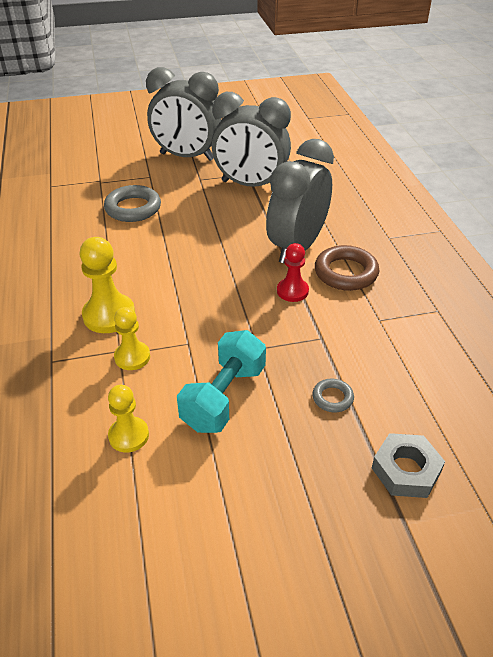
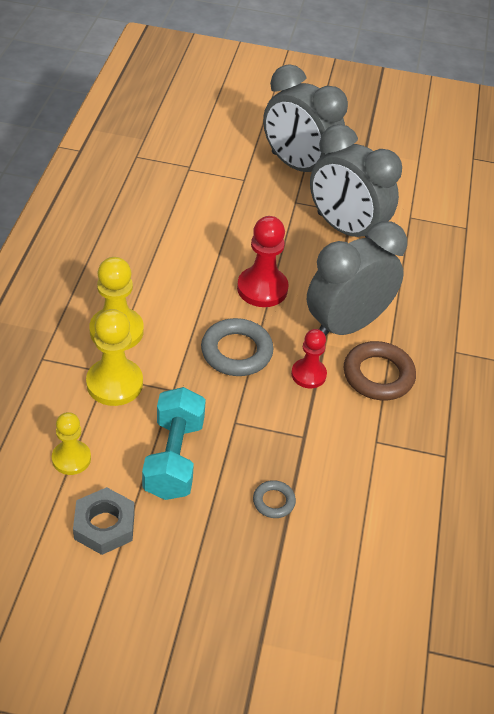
camera: 20 degrees right, 5 degrees up
(132, 357) = (114, 383): yellow pawn -> yellow pawn, size x1.56
(133, 208) = (204, 215): grey ring -> grey ring (236, 352)
(213, 244) = (262, 288): none -> red pawn
(224, 397) = (174, 458): turquoise dumbbell -> turquoise dumbbell turned 45 degrees counterclockwise
(406, 470) = (294, 597): grey nut -> grey nut (104, 525)

